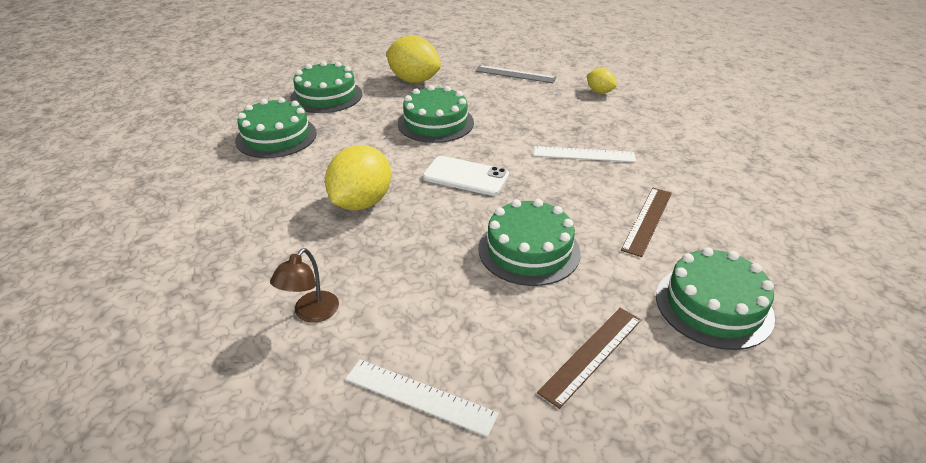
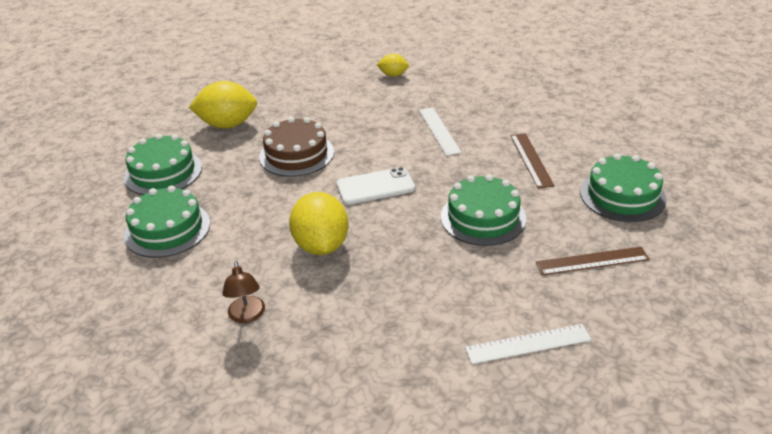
camera: 35 degrees left, 0 degrees up
(311, 313) = (392, 340): brown lamp -> brown lamp (247, 316)
(435, 123) = (296, 154): green cake -> brown cake
(515, 74) = (309, 85): grey ruler -> none
(584, 154) = (439, 131): white ruler -> white ruler turned 75 degrees counterclockwise
(592, 354) = (592, 261): brown ruler -> brown ruler turned 75 degrees clockwise

